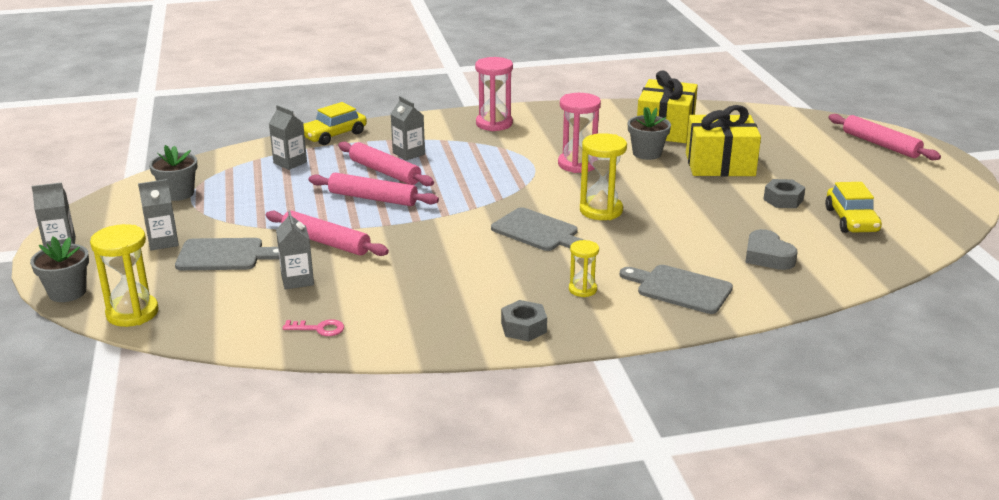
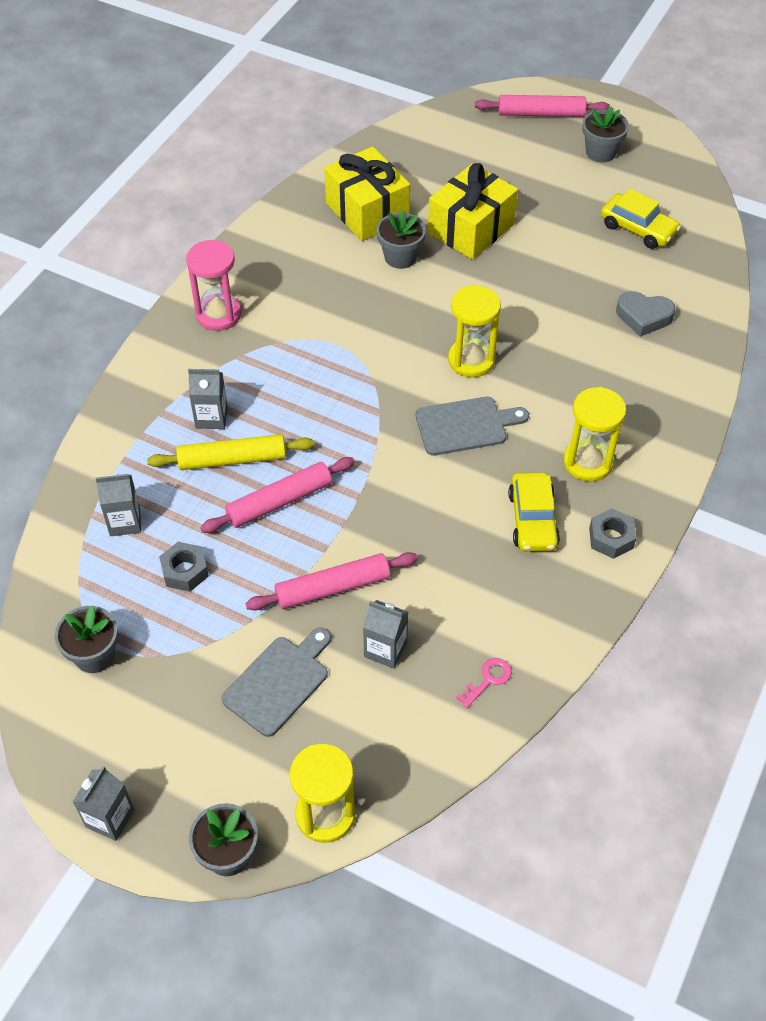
camera: 50 degrees left, 25 degrees up
(163, 242) = (197, 721): grey carton -> none
(333, 135) = (98, 450): yellow car -> yellow car (532, 520)
(384, 172) = (232, 459): pink rolling pin -> yellow rolling pin
(577, 164) = (370, 315): pink hourglass -> none
(582, 289) = (588, 462): yellow hourglass -> yellow hourglass, size x1.72
(680, 289) = (642, 403): grey cutting board -> none
(783, 200) = (568, 240): grey nut -> grey nut (185, 571)
(894, 178) = (600, 152): none -> grey flower pot

